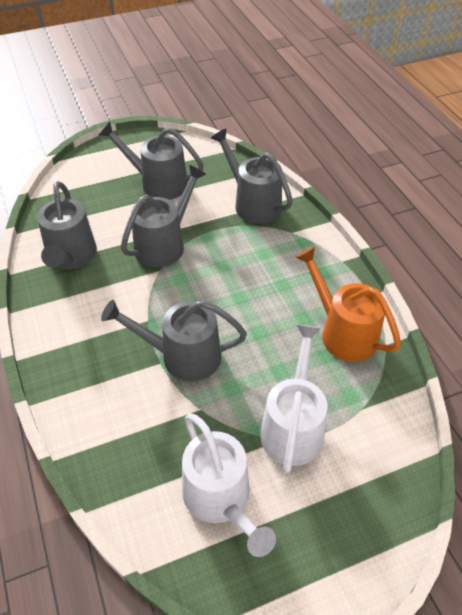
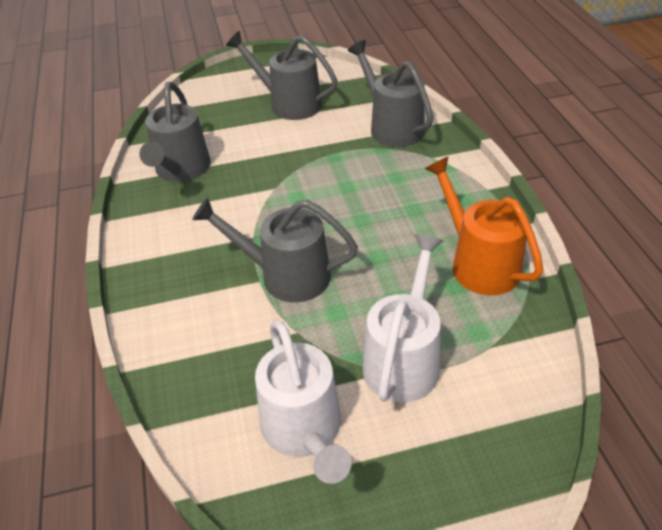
camera: 10 degrees right, 5 degrees down
(165, 244) = (286, 162): grey watering can -> none

